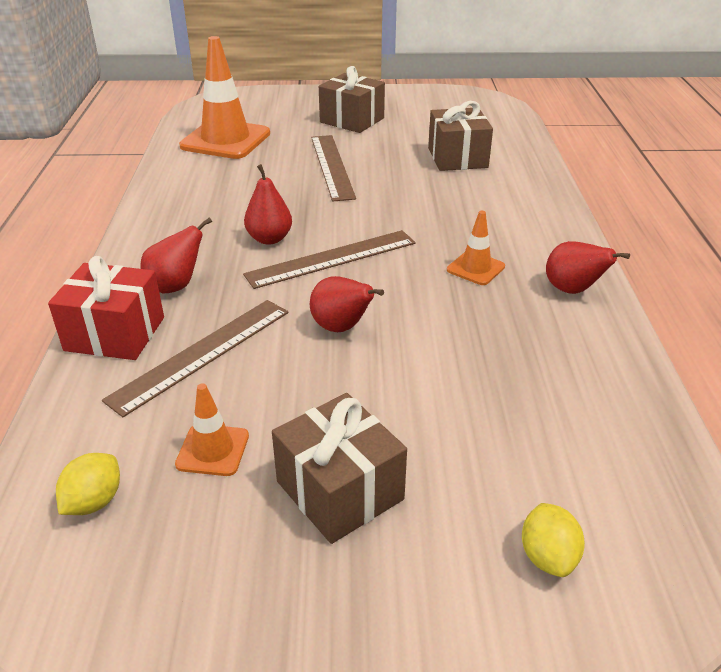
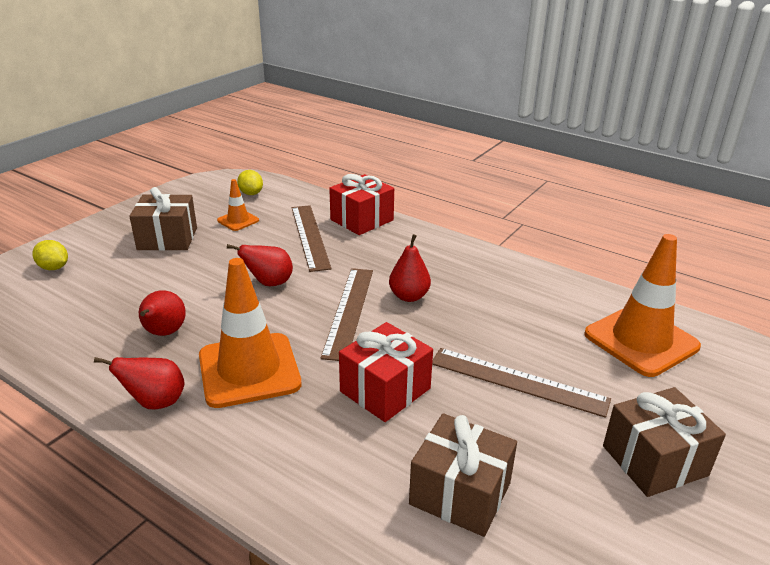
camera: 125 degrees right, 5 degrees down
(176, 286) = (388, 247): red pear -> red pear (164, 333)
(409, 205) = (385, 390): none -> red gift
(475, 268) = (249, 370): orange traffic cone -> orange traffic cone, size x2.08

